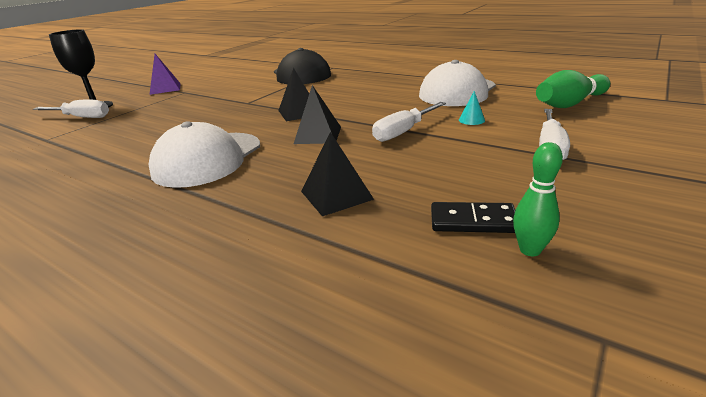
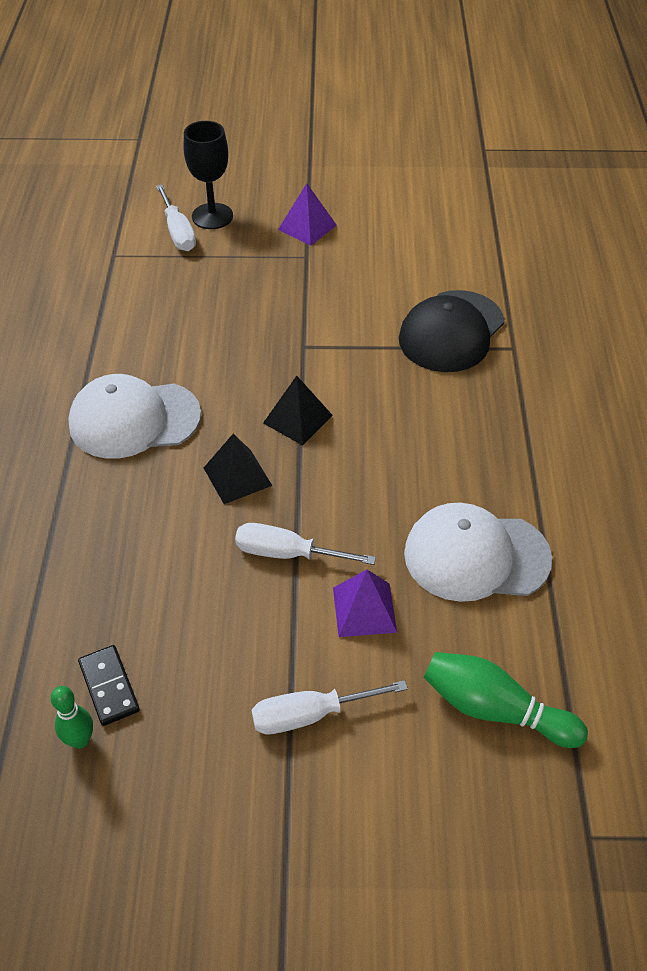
camera: 55 degrees right, 20 degrees up
(336, 195) = (110, 564): black pyramid -> none
(471, 120) = (364, 609): turquoise cone -> purple pyramid

